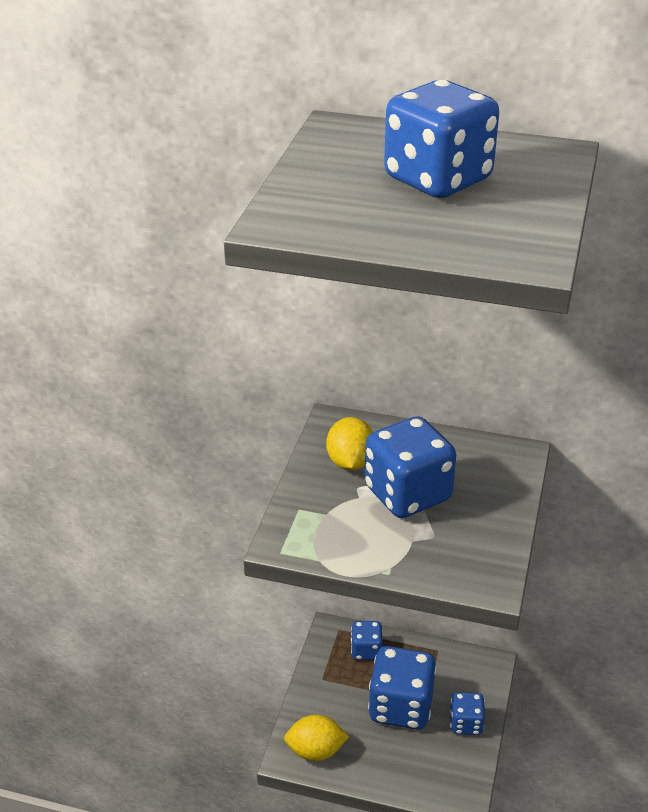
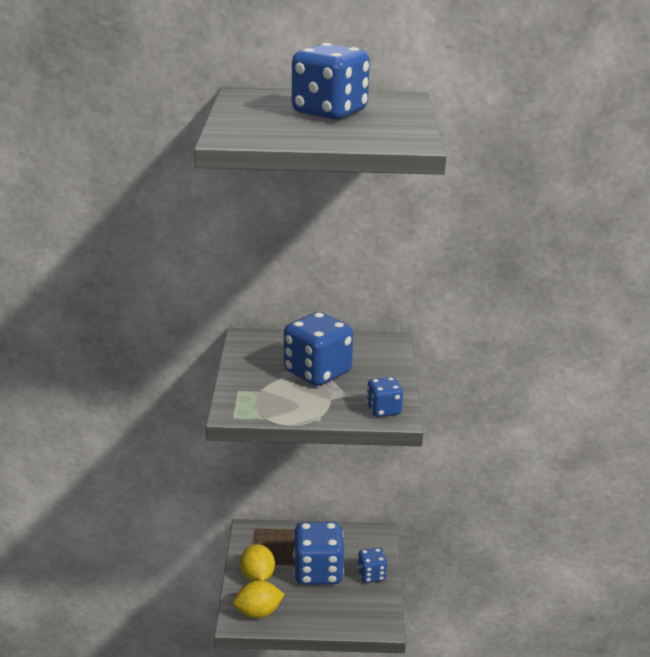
camera: 15 degrees left, 10 degrees down
(350, 462) = (267, 359): yellow lemon -> yellow lemon (257, 576)
(366, 650) = (280, 538): blue dice -> blue dice (383, 410)

